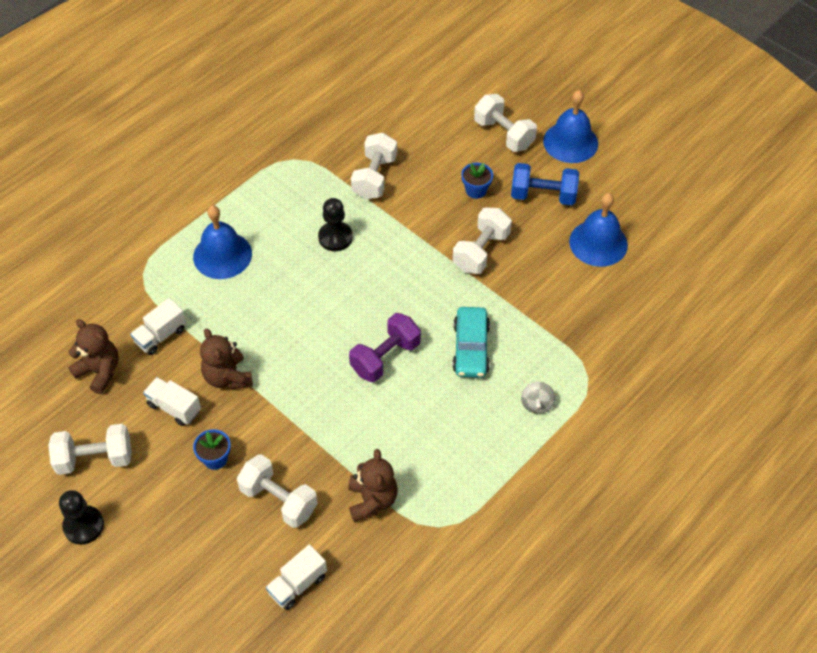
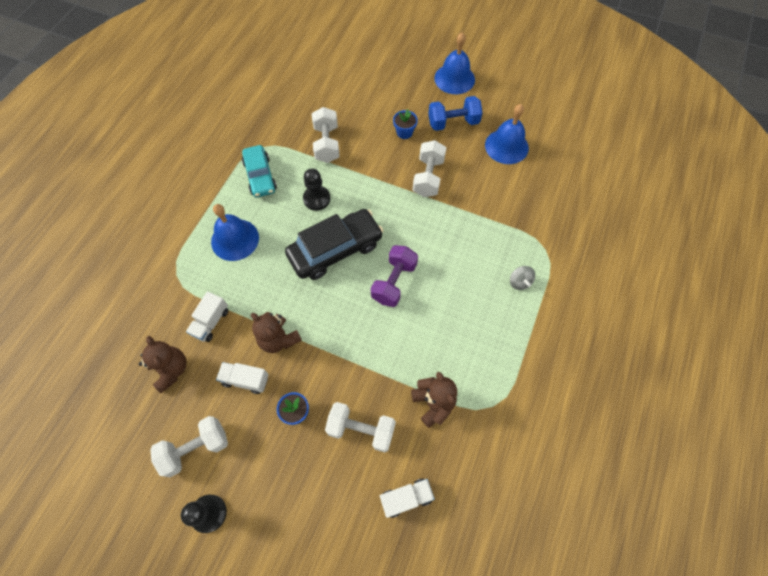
camera: 20 degrees left, 10 degrees up
(99, 371) = (171, 370): brown teddy bear -> brown teddy bear turned 45 degrees clockwise
(297, 584) = (406, 498): white truck -> white truck turned 135 degrees counterclockwise
(332, 301) = (335, 250): none -> black car
(471, 348) = (453, 254): turquoise car -> turquoise car (260, 176)
(503, 134) = (406, 86): white dumbbell -> none

